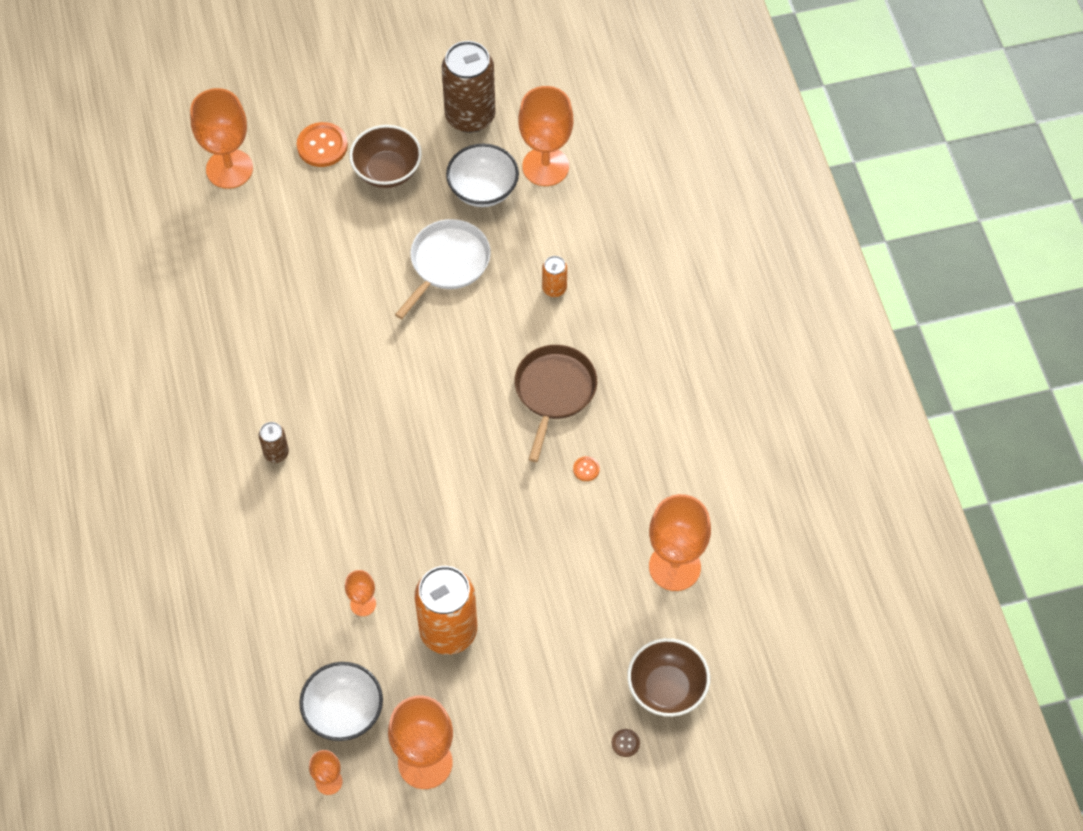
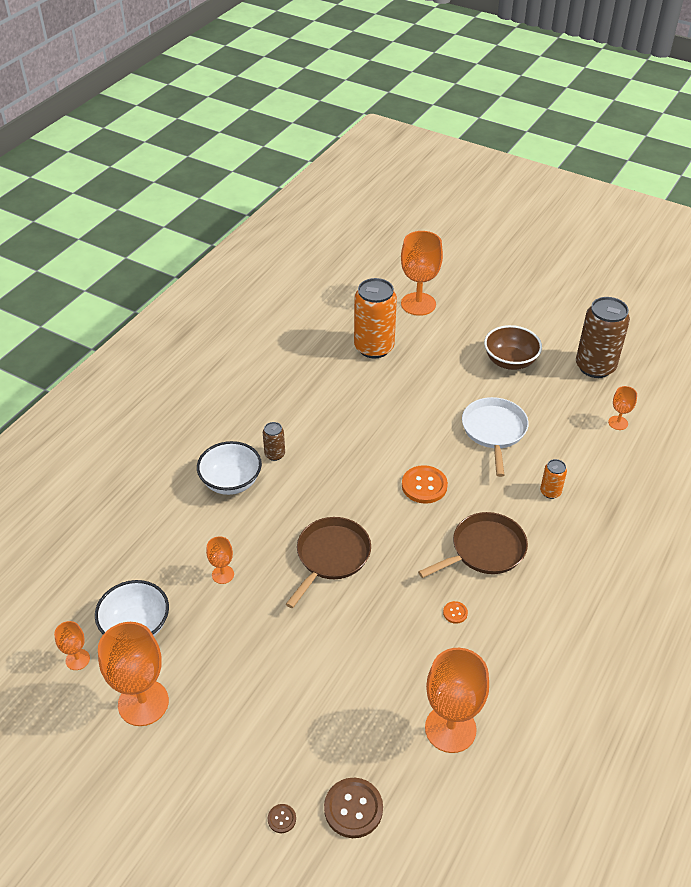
camera: 45 degrees right, 15 degrees down
(322, 146) = (484, 326): orange button -> orange button (424, 486)
(436, 507) = (331, 556): none -> brown pan
(447, 263) = (494, 431): white pan -> white pan turned 75 degrees counterclockwise
(448, 631) = (253, 635): orange can -> orange can (374, 347)
(483, 190) = (561, 408): white bowl -> white bowl (231, 482)
(545, 166) = (618, 423): orange goblet -> orange goblet, size x0.49
(667, 688) = (353, 808): brown bowl -> brown button

